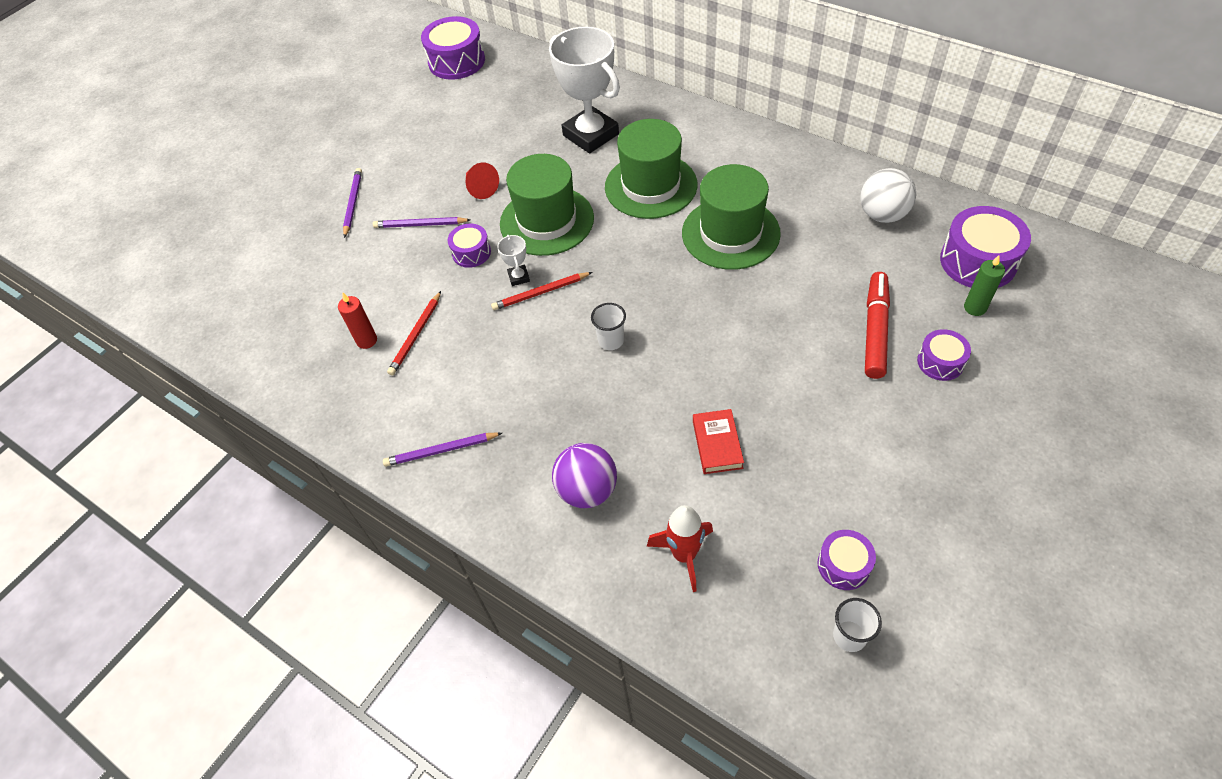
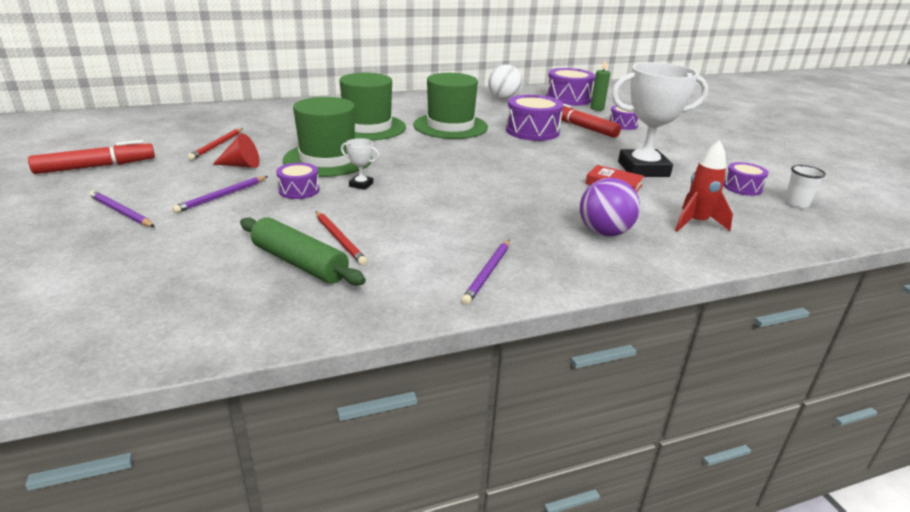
camera: 60 degrees left, 25 degrees down
(367, 340) = (300, 263): red candle -> green rolling pin
(400, 129) = (95, 167): none -> red marker
(457, 61) = (89, 128): purple drum -> purple drum (532, 131)
(541, 293) = (392, 184): red pencil -> red pencil (217, 146)
(590, 135) = (282, 124): white trophy -> white trophy (643, 169)
(611, 341) = (478, 180): white cup -> none

